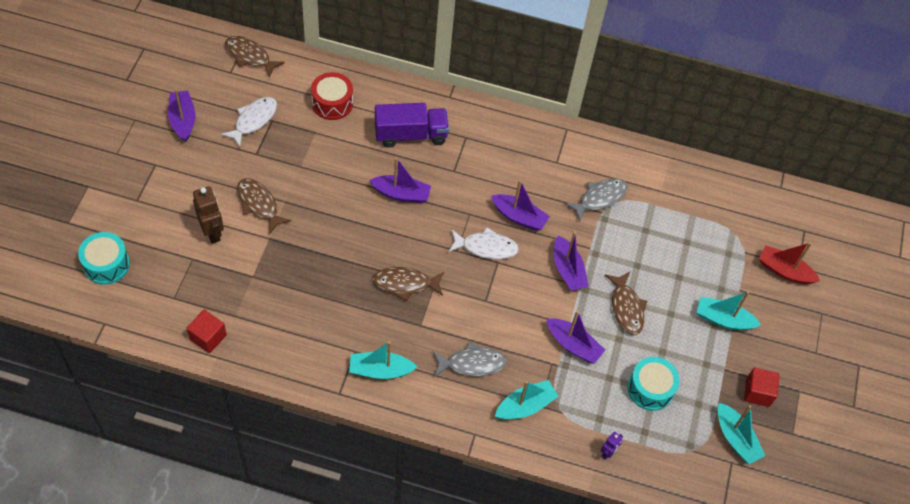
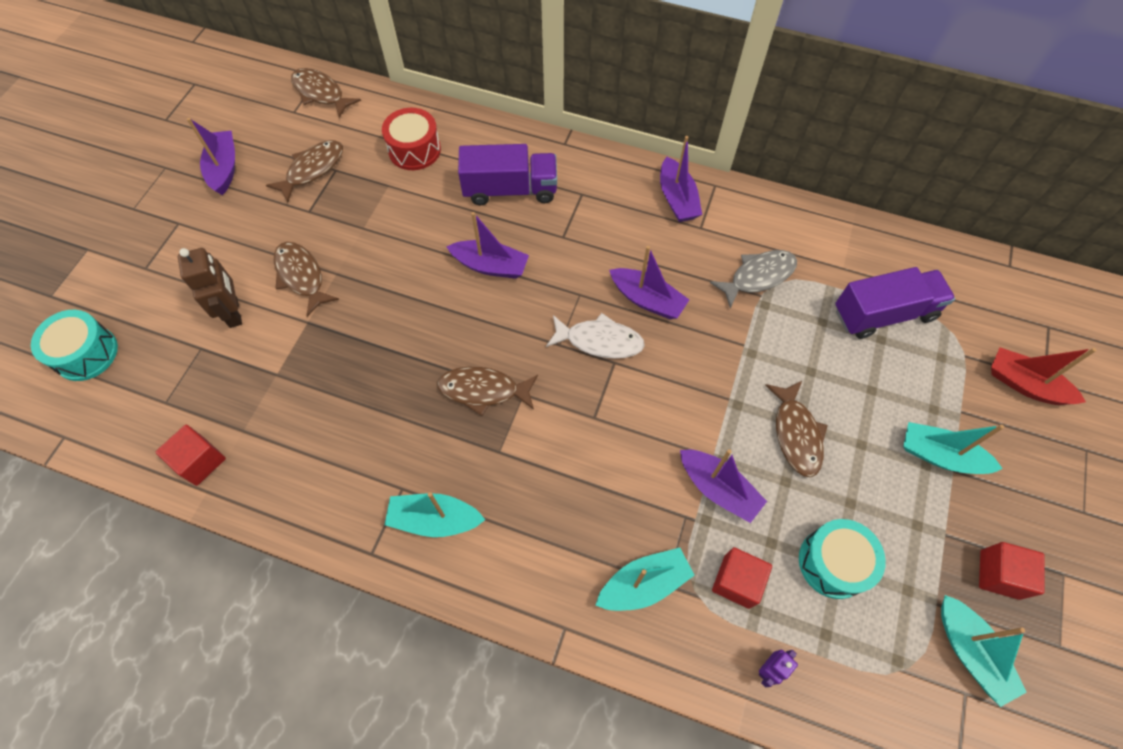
camera: 10 degrees right, 5 degrees up
(254, 120) = (312, 169): white fish -> brown fish
(472, 363) = (568, 513): grey fish -> none
(567, 270) = (712, 376): purple boat -> purple boat (677, 199)
(586, 402) = (736, 581): none -> red cube
(689, 224) = (884, 314): none -> purple truck

